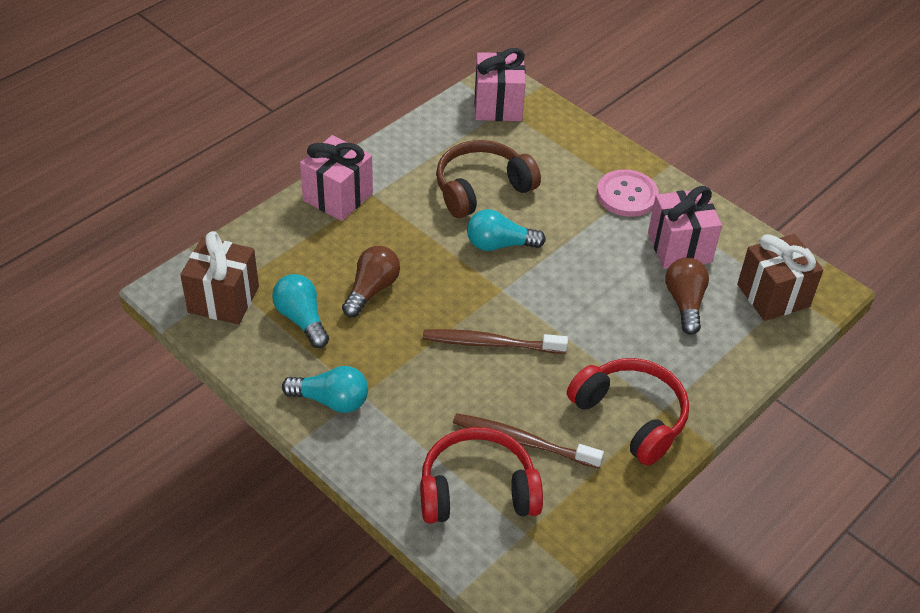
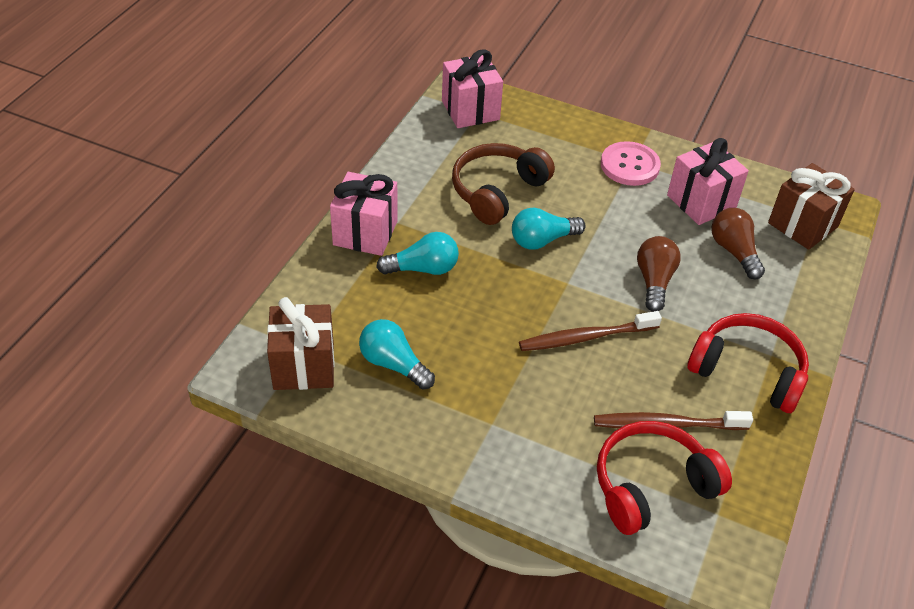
camera: 20 degrees left, 0 degrees up
(331, 400) = (465, 438): turquoise light bulb -> turquoise light bulb (423, 268)
(371, 290) = (446, 316): brown light bulb -> brown light bulb (654, 281)

